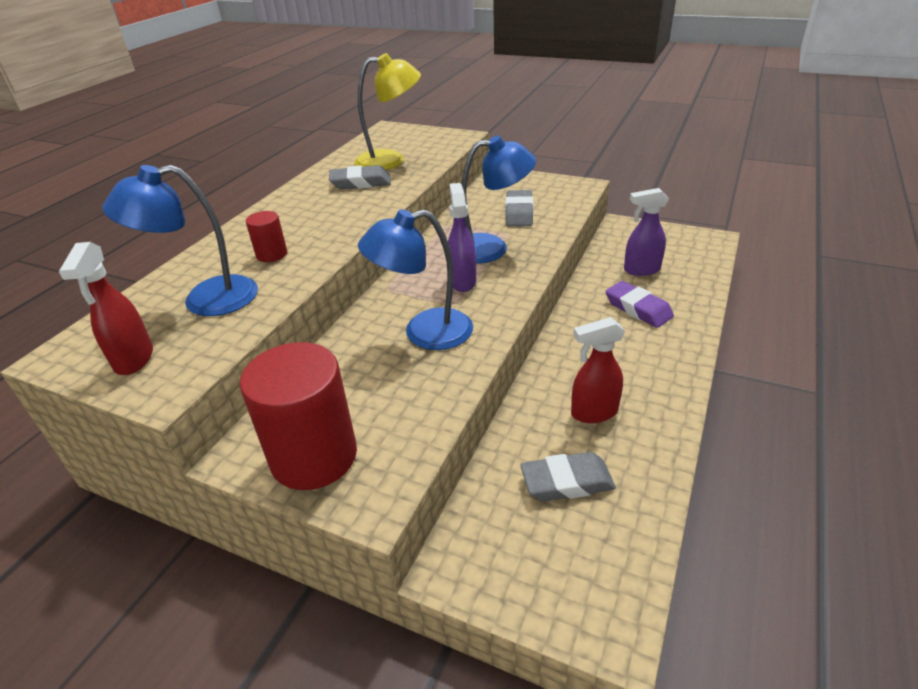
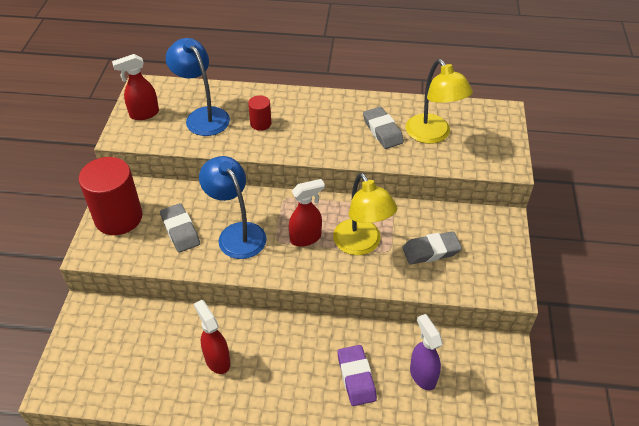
camera: 70 degrees right, 10 degrees up
(462, 281) = (306, 238): purple spray bottle -> red spray bottle
(491, 248) = (361, 245): blue lamp -> yellow lamp
(567, 482) = (151, 353): grey eraser -> grey eraser (180, 230)
(638, 309) = (356, 377): purple eraser -> purple eraser turned 45 degrees counterclockwise

